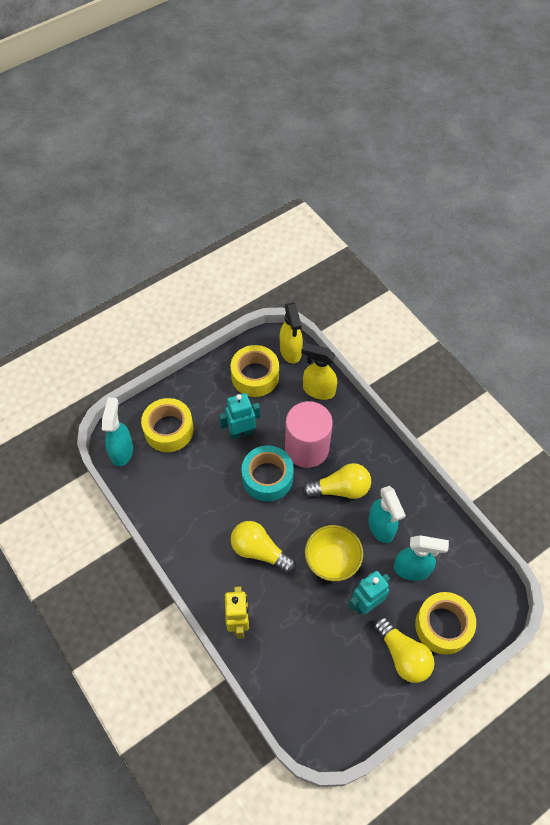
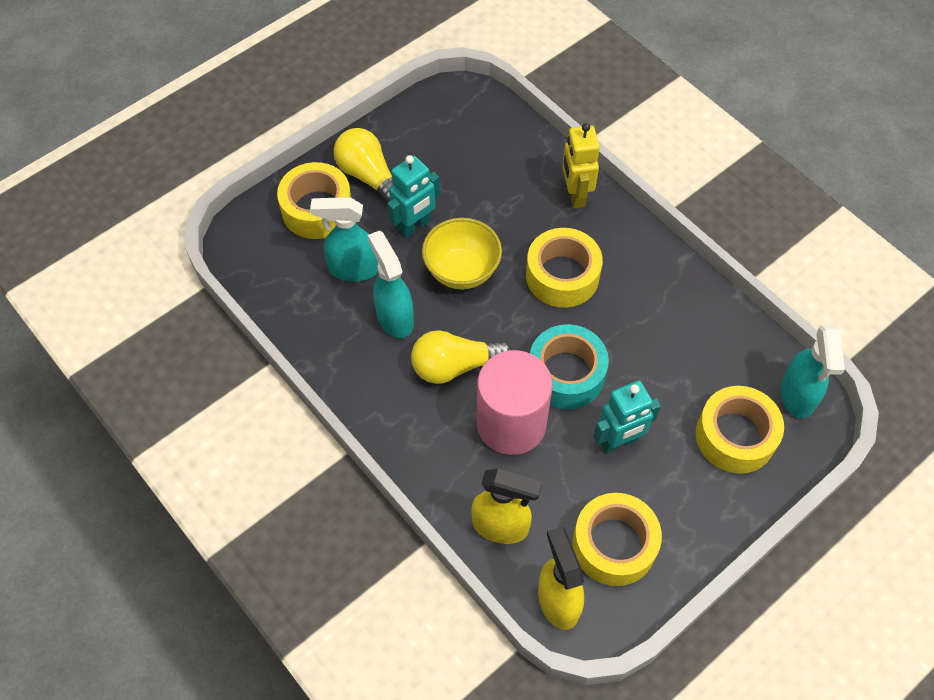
camera: 175 degrees right, 0 degrees up
(259, 551) = (562, 276): yellow light bulb -> yellow tape

